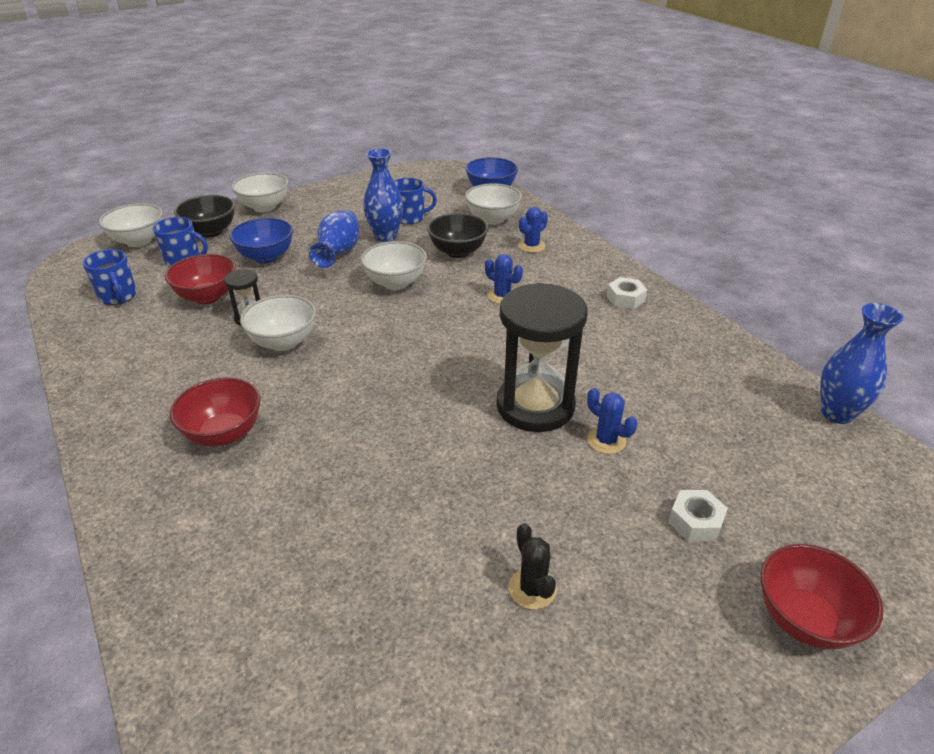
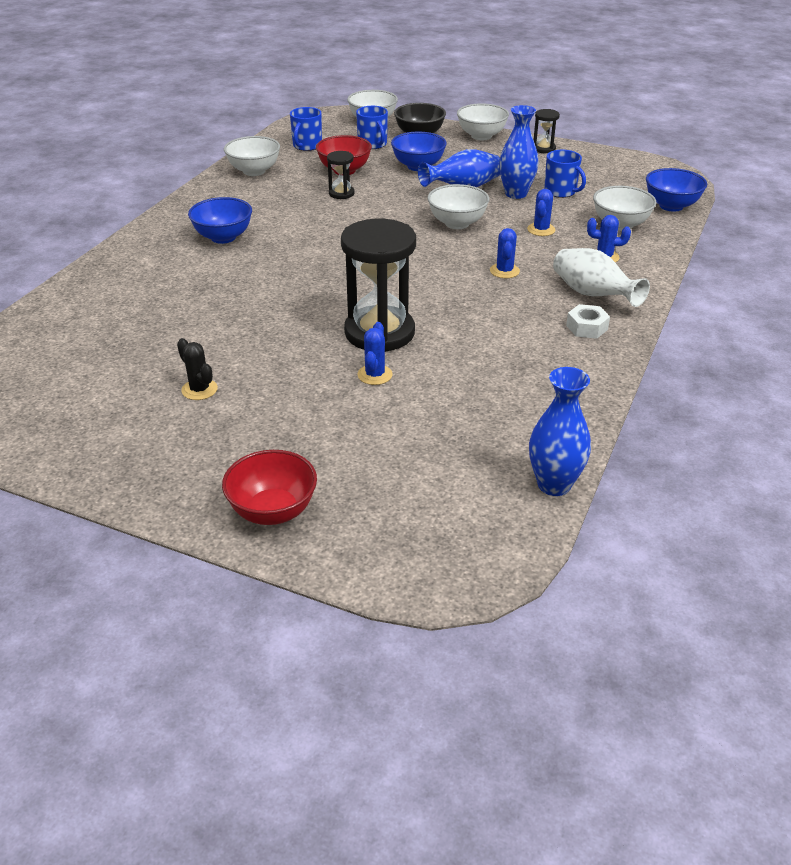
camera: 55 degrees right, 0 degrees up
(224, 434) = (223, 237): red bowl -> blue bowl
(283, 342) = (331, 215): white bowl -> white bowl (254, 171)
(331, 193) = (543, 148): none -> black hourglass
(458, 252) = (541, 230): black bowl -> blue cactus
(532, 589) = (199, 389): black cactus -> black cactus turned 75 degrees counterclockwise
(581, 275) = (593, 295): none -> white vase
(695, 521) = (326, 439): white nut -> none

